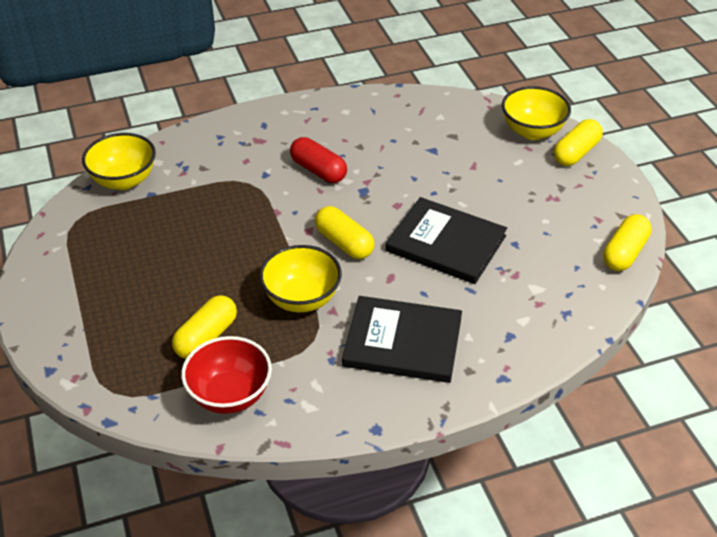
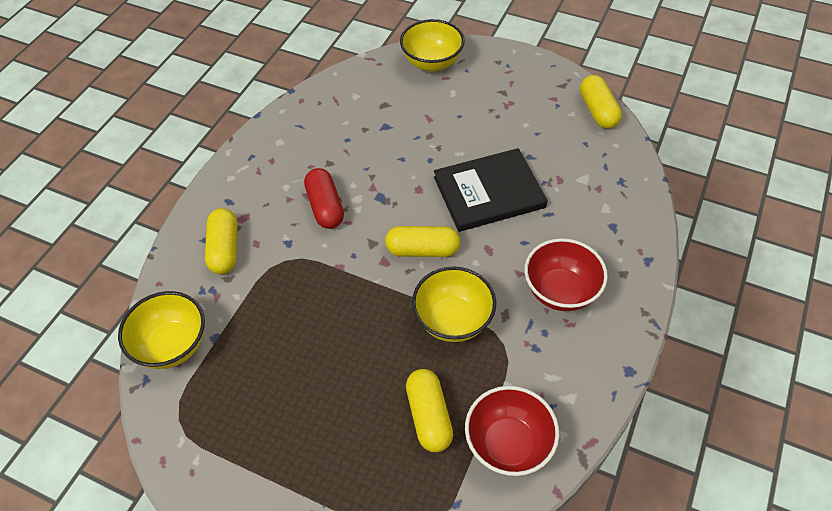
camera: 45 degrees left, 10 degrees up
(318, 170) = (325, 207): red capsule -> red capsule turned 75 degrees clockwise
(402, 342) = (560, 291): black book -> red bowl
(576, 153) = (479, 59): yellow capsule -> yellow capsule (225, 249)

